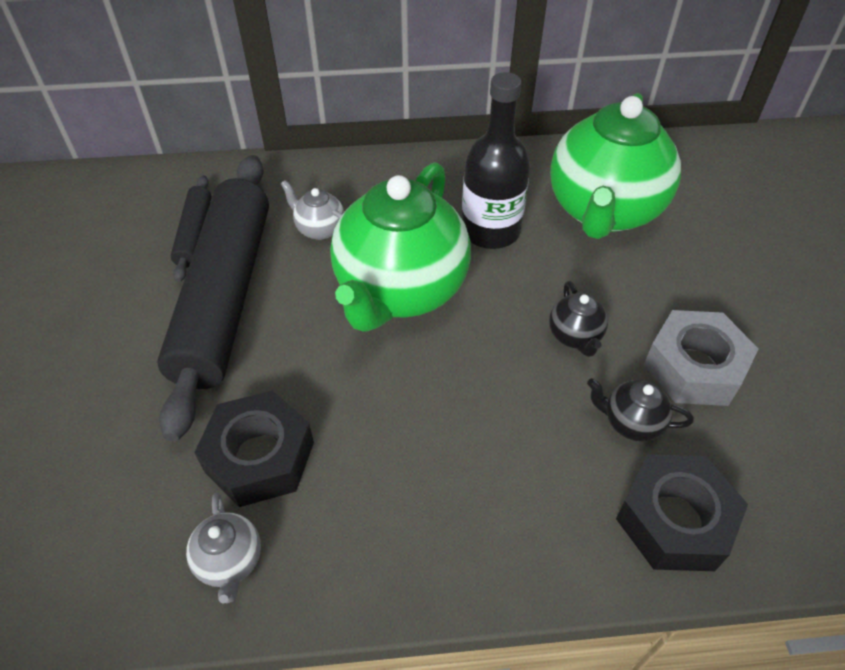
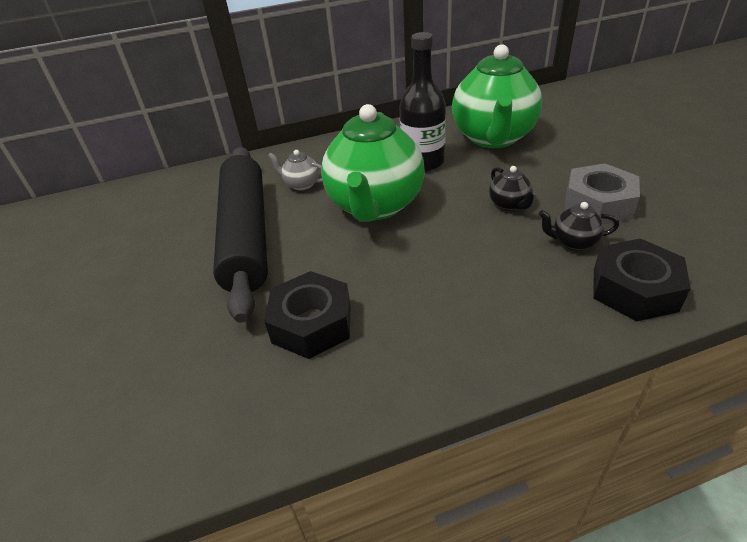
camera: 10 degrees left, 10 degrees down
(194, 234) = (209, 205): black rolling pin -> none
(230, 561) = (315, 396): grey teapot -> none

